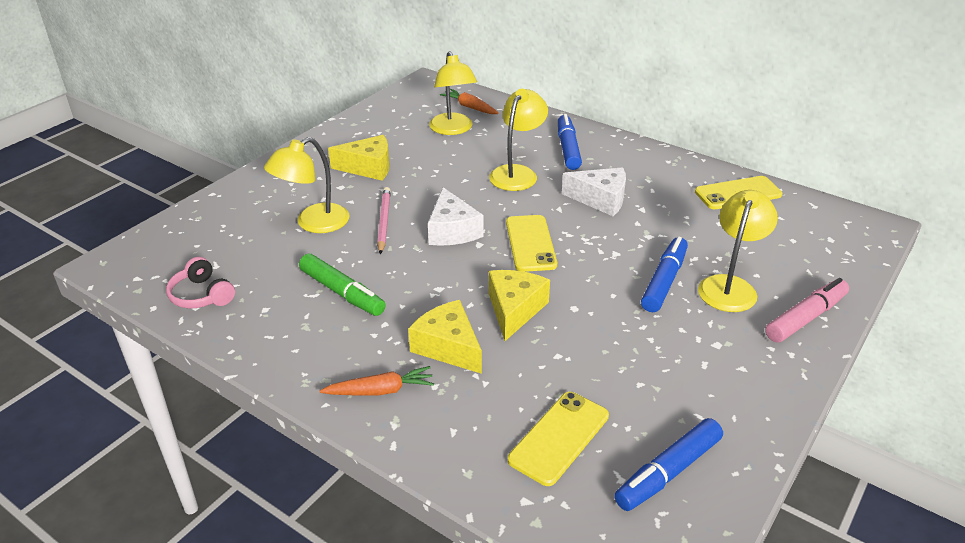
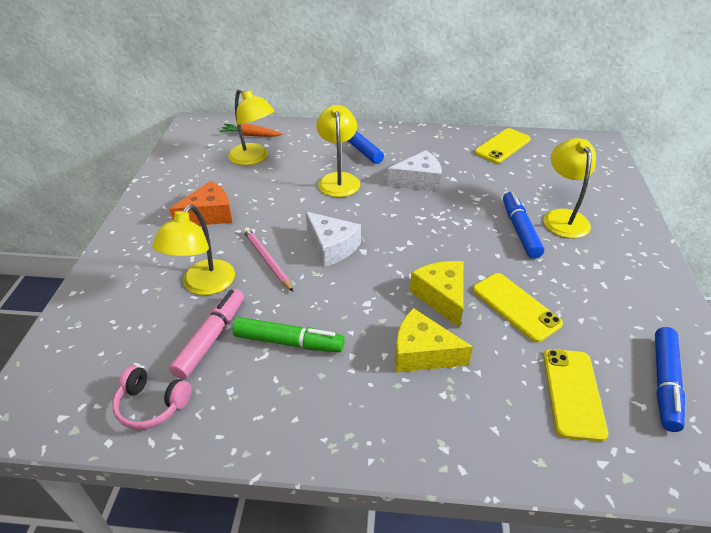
camera: 30 degrees left, 5 degrees up
(368, 167) = (209, 215): yellow cheese -> orange cheese
(380, 390) = (405, 422): orange carrot -> none
(530, 243) = (402, 235): yellow phone -> yellow phone (515, 307)
(806, 318) = (626, 223): pink marker -> pink marker (211, 338)

